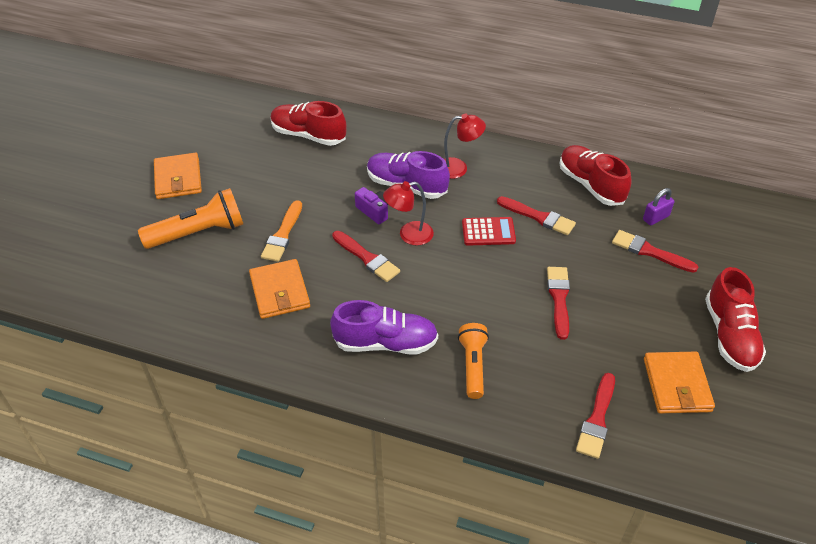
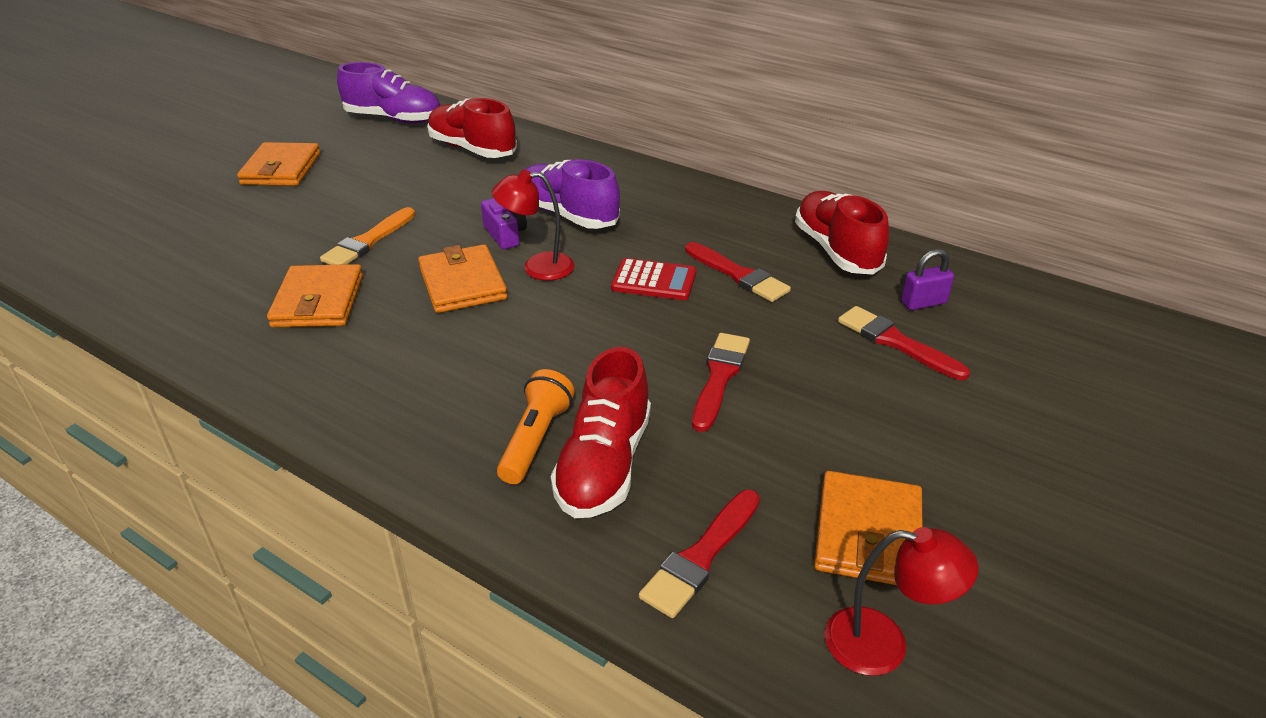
camera: 15 degrees right, 10 degrees down
(199, 233) = (263, 224): orange flashlight -> none
(367, 258) = (462, 283): red brush -> orange wallet
(385, 343) = (422, 386): purple shoe -> purple shoe (394, 119)
(458, 168) = (651, 206): red lamp -> red lamp (883, 644)
(730, 335) = (994, 478): red shoe -> red shoe (604, 464)

